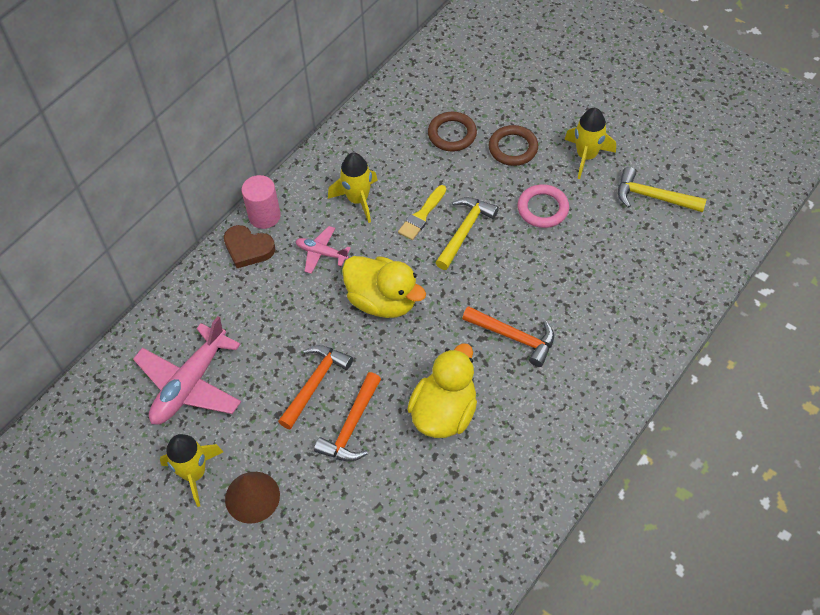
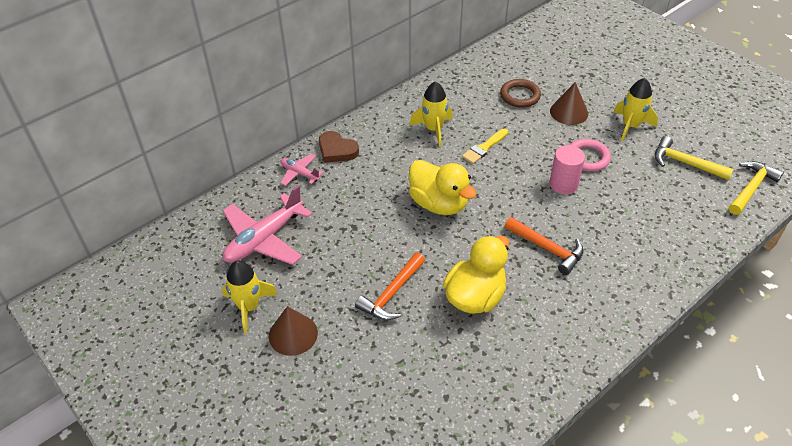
camera: 10 degrees right, 10 degrees down
(264, 216) = (355, 130): pink cylinder -> pink cylinder (563, 184)
(315, 383) = (368, 255): orange hammer -> none
(321, 253) = (395, 162): pink plane -> pink plane (299, 173)
(465, 231) = (518, 164): yellow hammer -> yellow hammer (751, 188)
(513, 148) = (569, 112): brown ring -> brown cone

